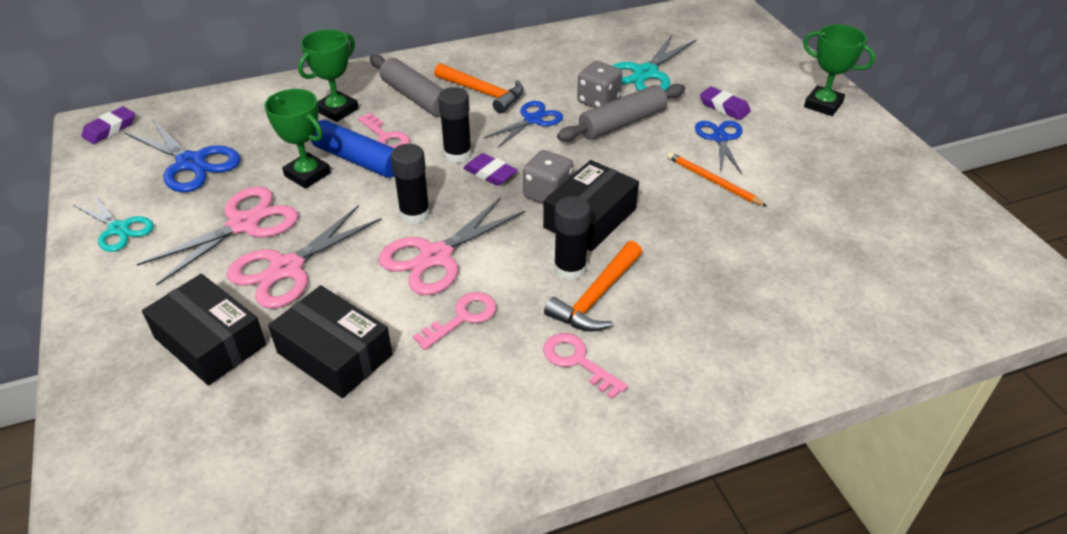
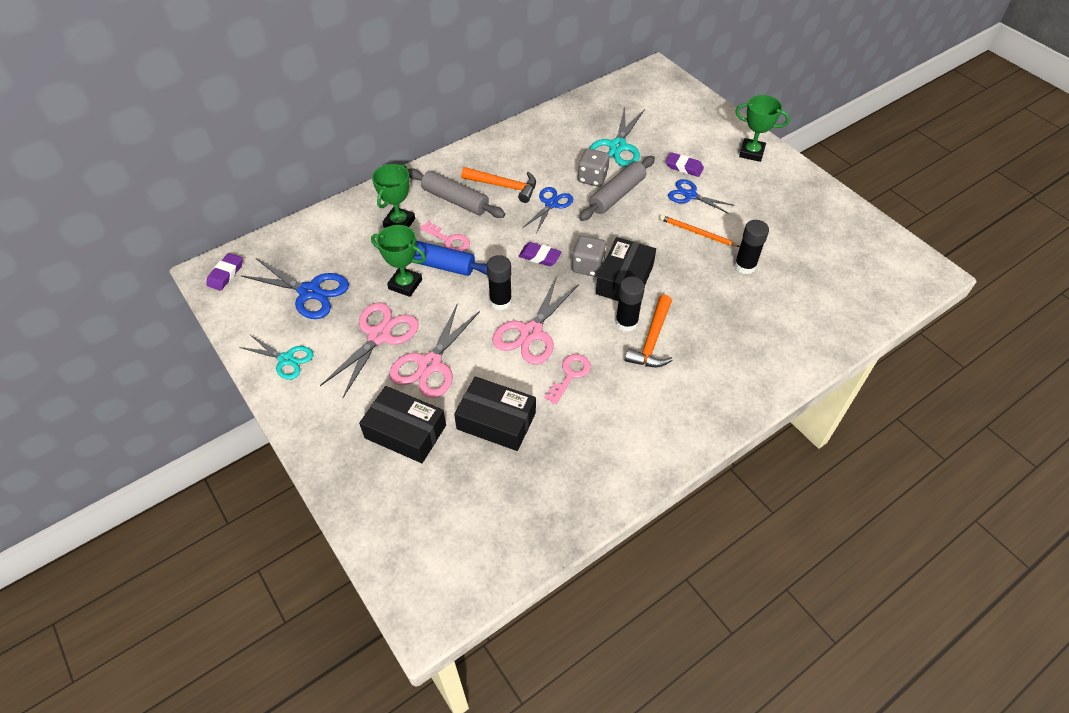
camera: 15 degrees left, 10 degrees up
(457, 154) = (509, 245): black glue stick -> black glue stick (745, 266)
(577, 361) = (658, 390): pink key -> none
(720, 138) = (690, 195): blue scissors -> blue scissors turned 45 degrees counterclockwise

